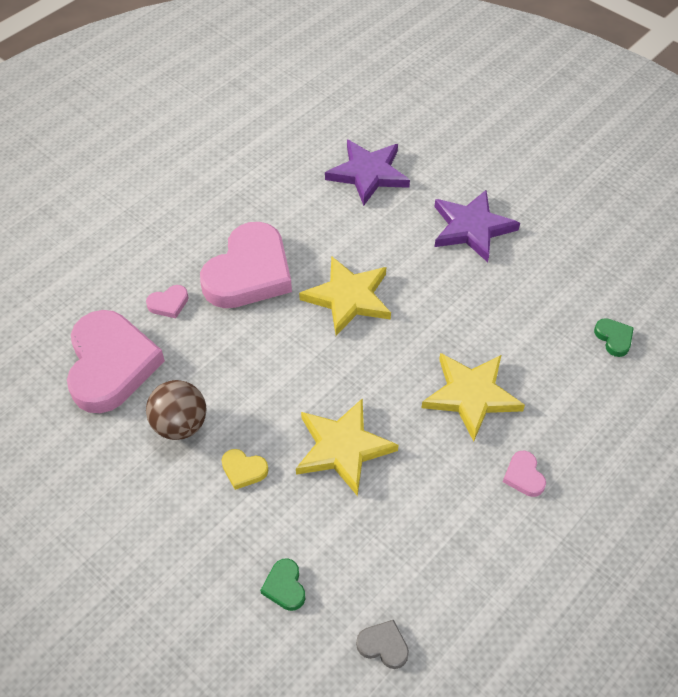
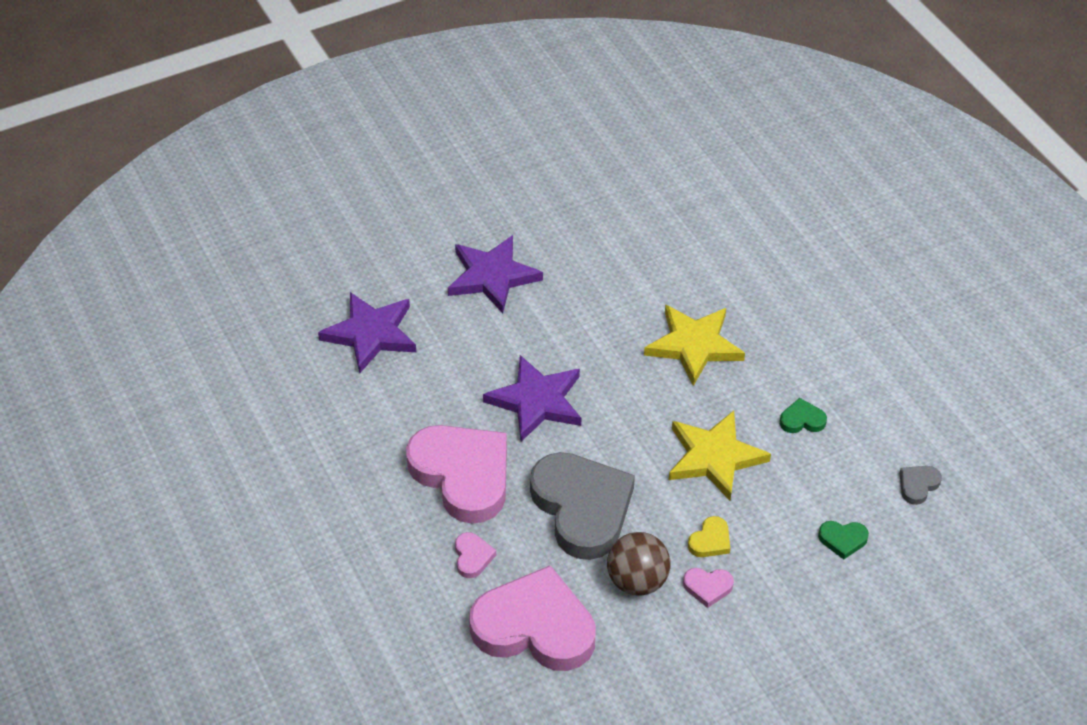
camera: 70 degrees left, 5 degrees down
(245, 362) = (582, 508): none -> grey heart
(348, 298) = (537, 401): yellow star -> purple star
(524, 476) = (791, 339): pink heart -> pink heart (707, 587)
(614, 338) = (673, 225): green heart -> green heart (802, 420)

